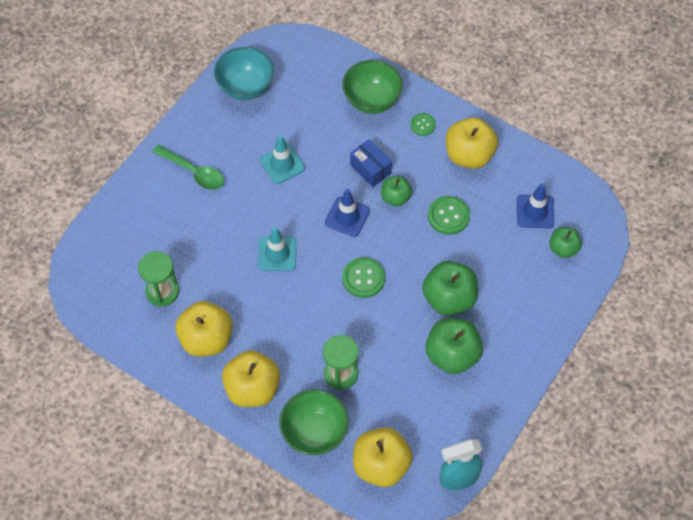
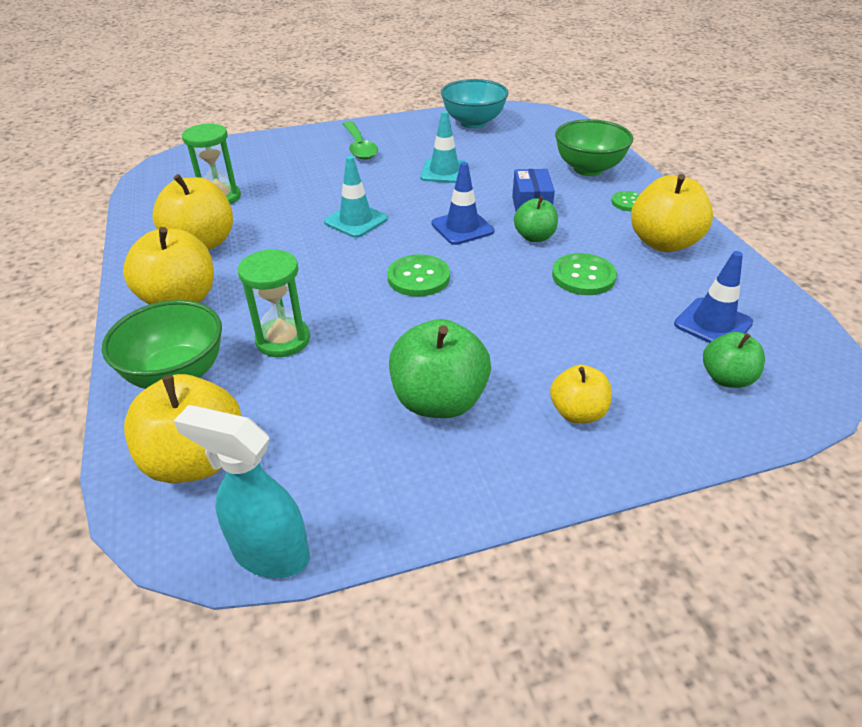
camera: 40 degrees right, 20 degrees down
(449, 299) = (501, 344): green apple -> none
(516, 317) = (577, 412): none -> yellow apple

